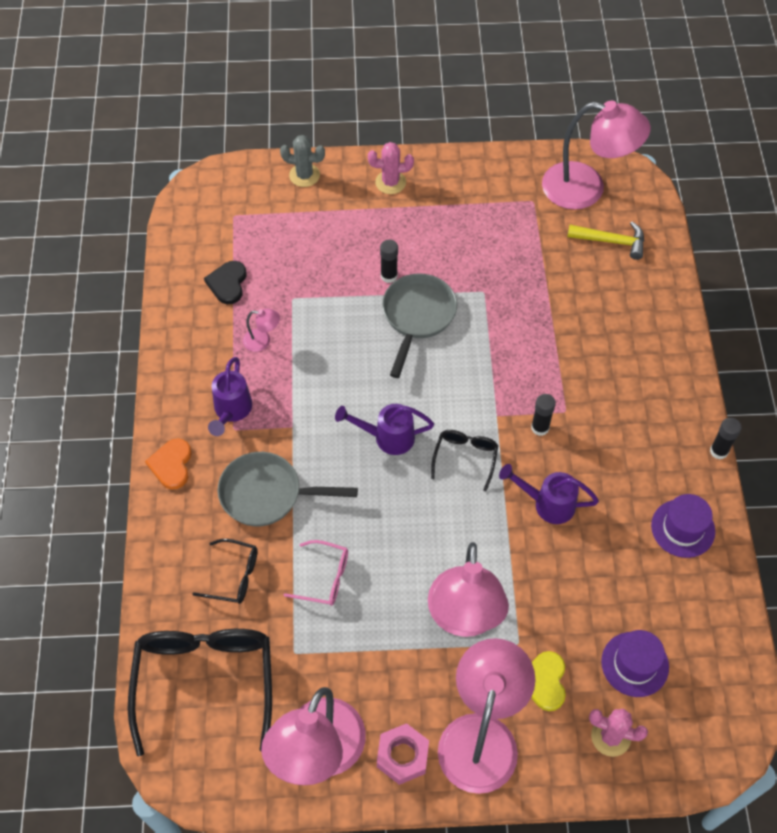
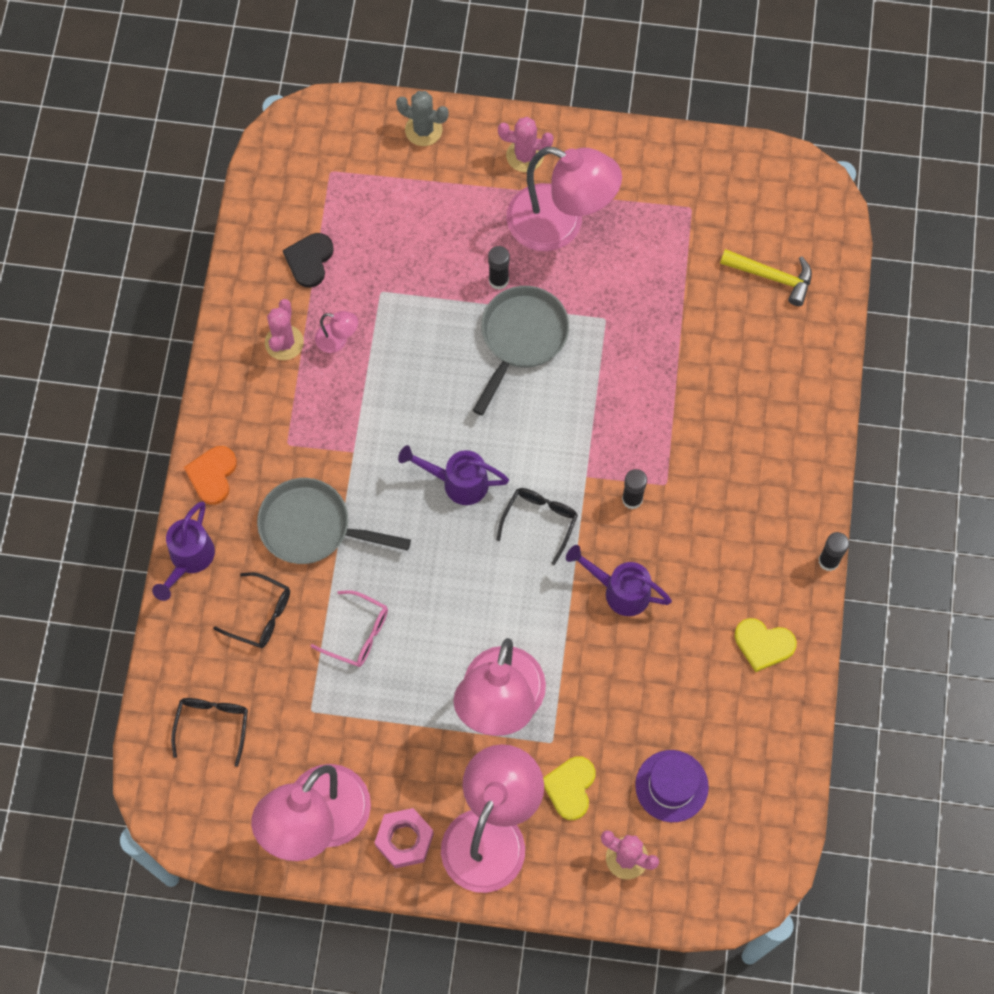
camera: 10 degrees right, 10 degrees up
(205, 681) = (212, 725): black glasses -> black glasses, size x0.49
(217, 349) = (284, 342): none -> pink cactus
(231, 411) = (288, 422): purple watering can -> purple watering can (188, 560)
(586, 189) = (759, 201): pink lamp -> pink lamp (560, 225)
(683, 528) = (763, 644): purple hat -> yellow heart

